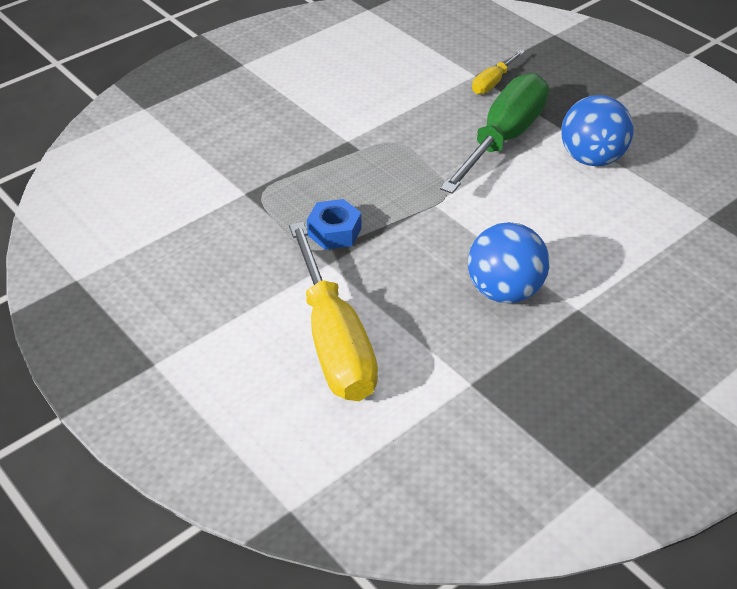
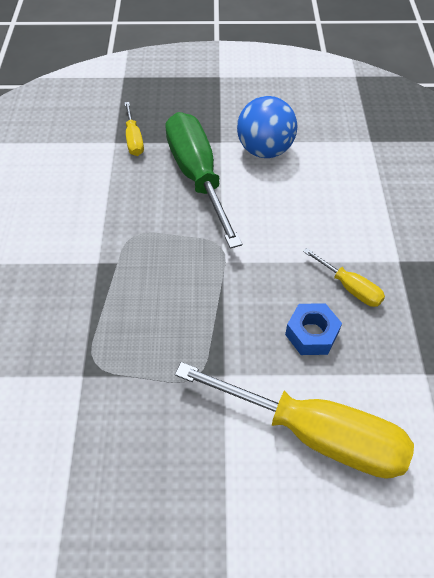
camera: 50 degrees left, 10 degrees up
(334, 232) = (192, 345): blue nut -> blue nut (311, 334)
(504, 291) = (349, 287): blue ball -> yellow screwdriver

